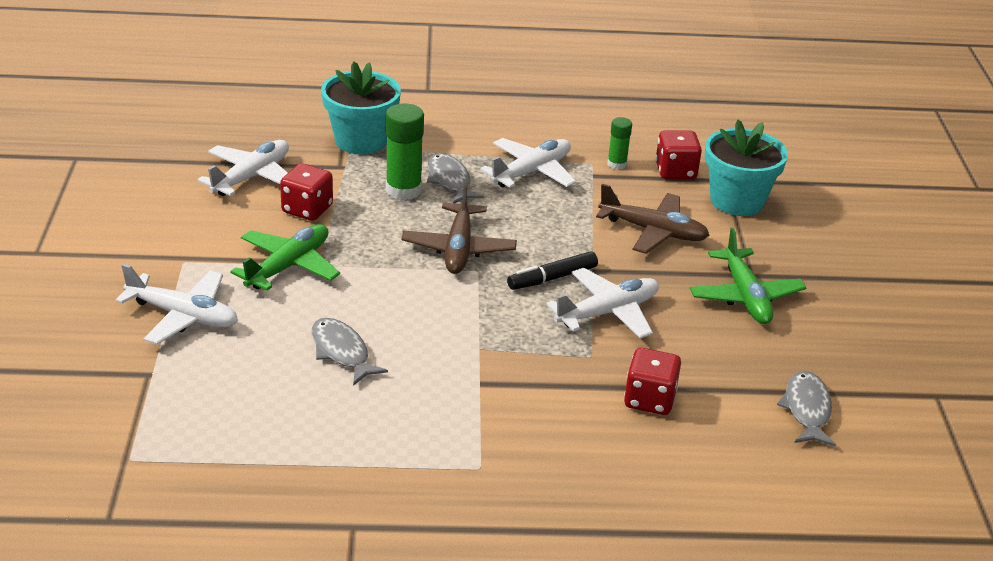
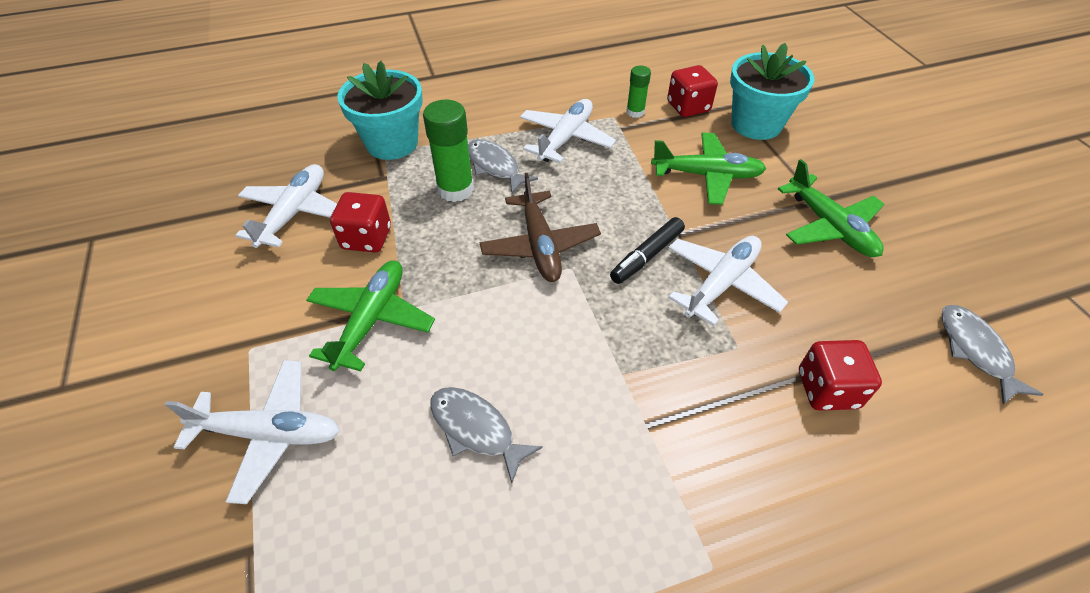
camera: 15 degrees left, 15 degrees up
(653, 231) = (707, 175): brown plane -> green plane

